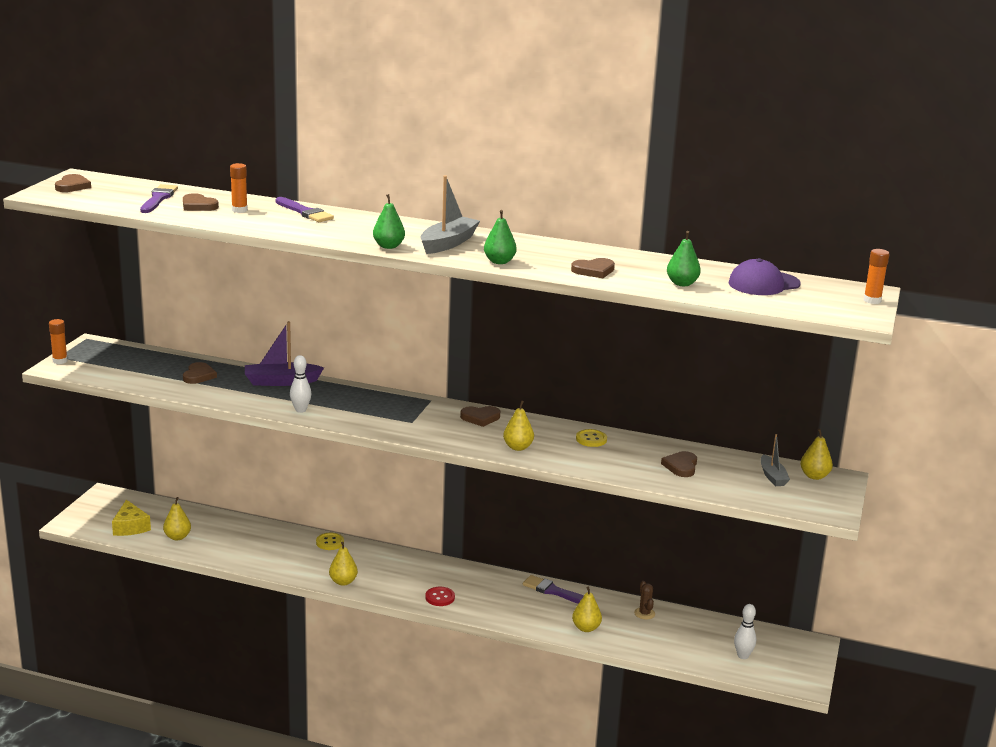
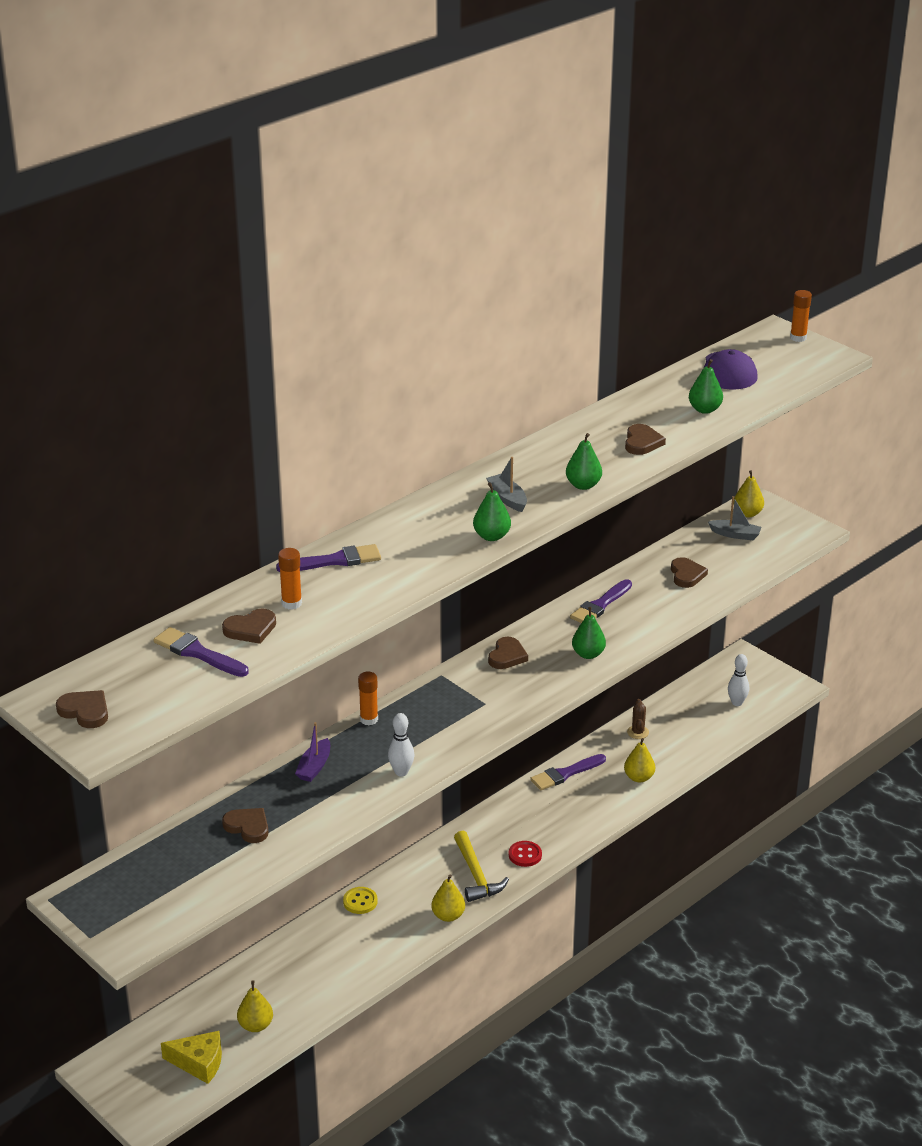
camera: 60 degrees left, 10 degrees up
(60, 361) = (106, 937): orange glue stick -> orange glue stick (369, 719)
(281, 381) = (314, 767): purple boat -> purple boat, size x0.62
(398, 582) = (476, 875): none -> yellow hammer
(448, 243) = (507, 498): grey boat -> grey boat, size x0.62
(518, 447) = (588, 654): yellow pear -> green pear
(591, 439) = (600, 605): yellow button -> purple brush
(644, 613) = (638, 732): brown cactus -> brown cactus turned 75 degrees clockwise
(681, 466) = (686, 575): brown heart -> brown heart turned 135 degrees counterclockwise

